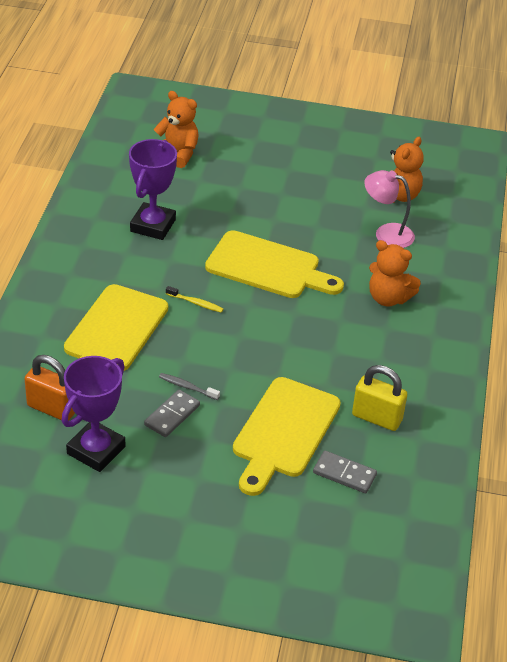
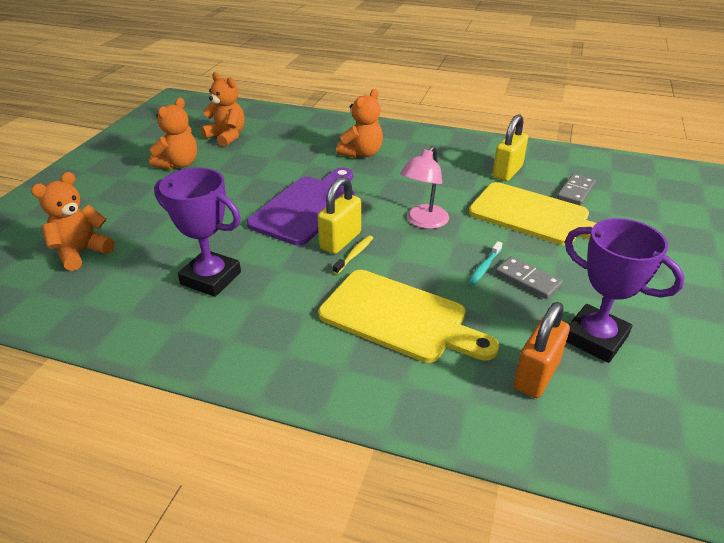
camera: 80 degrees left, 5 degrees down
(187, 387) = (484, 267): grey toothbrush -> turquoise toothbrush
(215, 293) = (340, 241): none -> yellow padlock
(268, 267) = (306, 207): yellow cutting board -> purple cutting board
(329, 175) = (178, 164): none -> orange teddy bear
(386, 233) = (276, 146): pink lamp -> pink lamp (423, 222)

